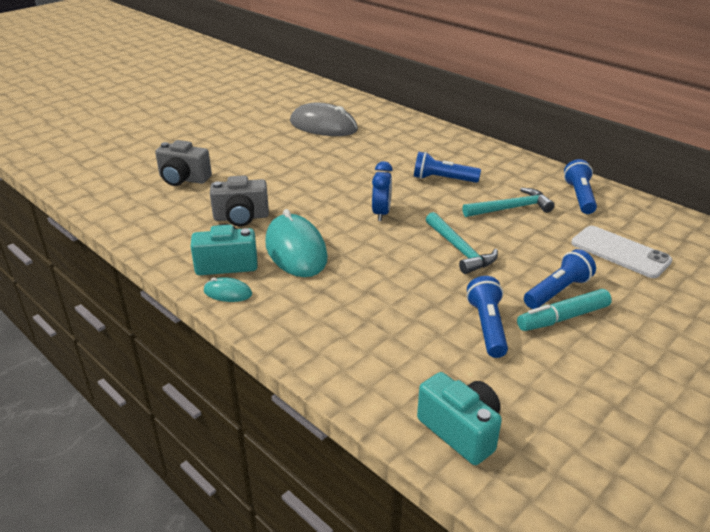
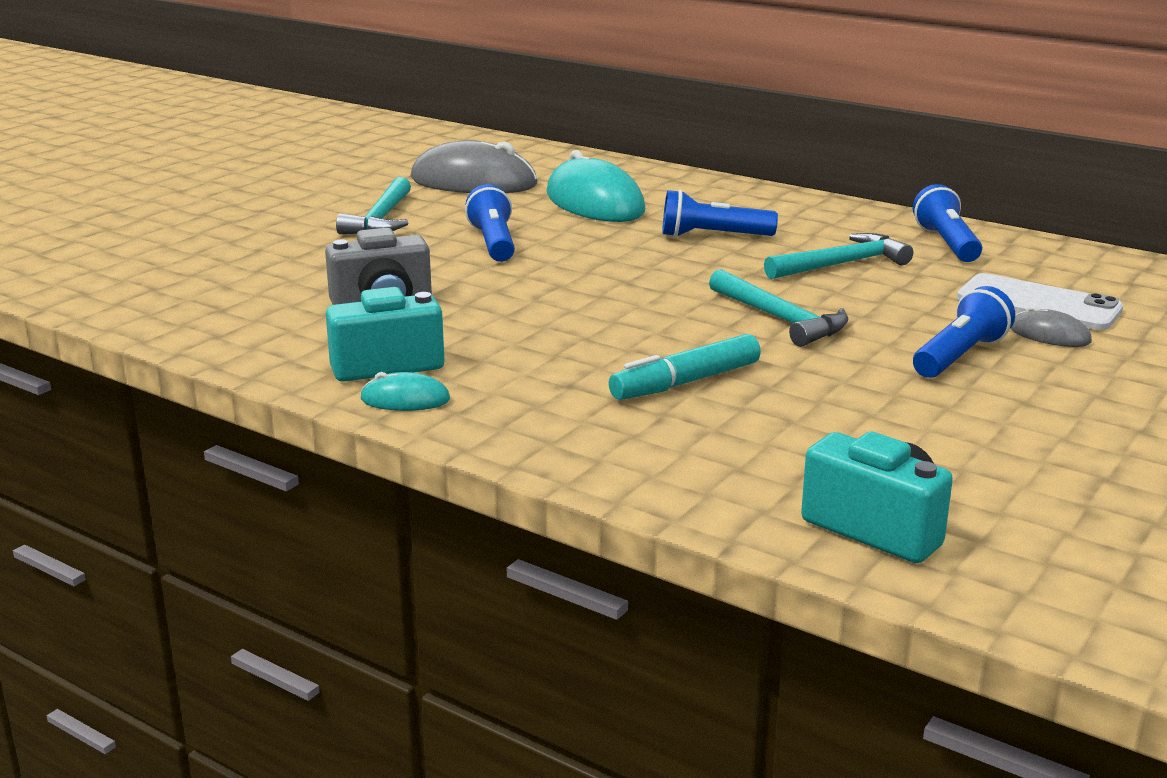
camera: 10 degrees left, 10 degrees down
(183, 179) = (251, 263): grey camera -> none
(263, 151) = (381, 219): none -> turquoise hammer
(296, 250) = (500, 339): turquoise mouse -> turquoise mouse (594, 203)
(381, 213) = (627, 284): blue clock -> none
(487, 326) = (866, 405): blue flashlight -> blue flashlight (494, 243)
(562, 318) = (981, 386): turquoise marker -> turquoise marker (685, 382)
(618, 279) = (1049, 335): none -> grey mouse

